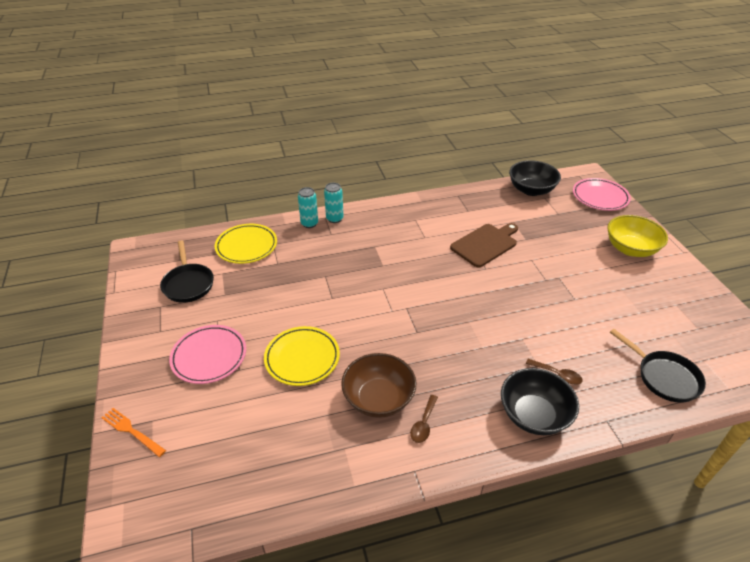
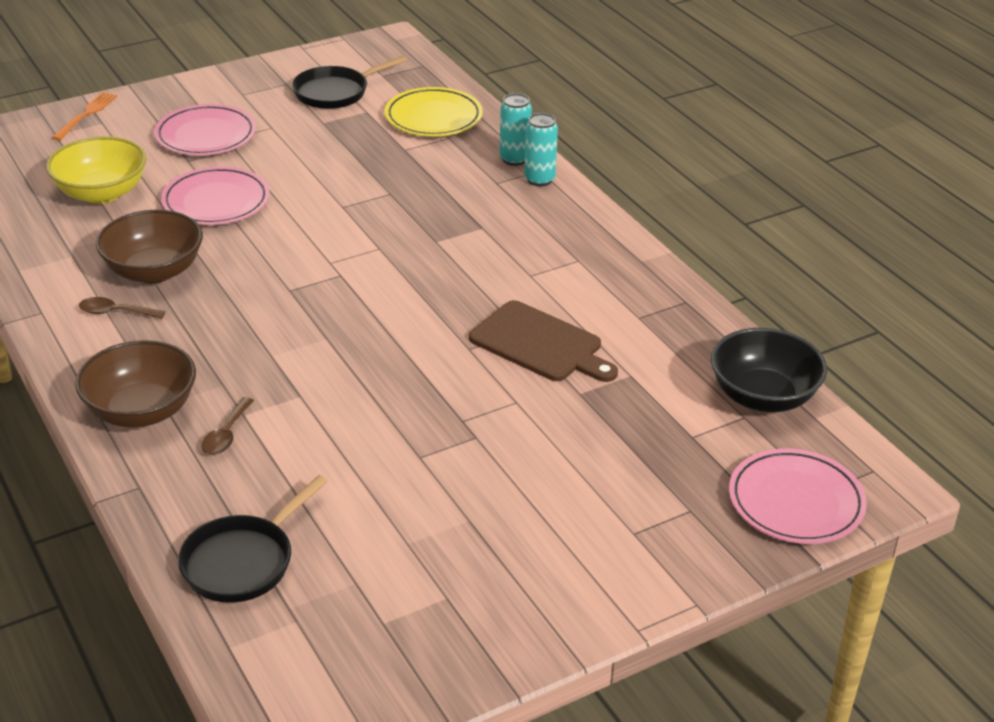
camera: 75 degrees right, 5 degrees down
(302, 358) = (216, 202): yellow plate -> pink plate
(534, 415) = (141, 411): black bowl -> brown bowl
(630, 249) = (611, 541): yellow bowl -> yellow bowl (101, 193)

